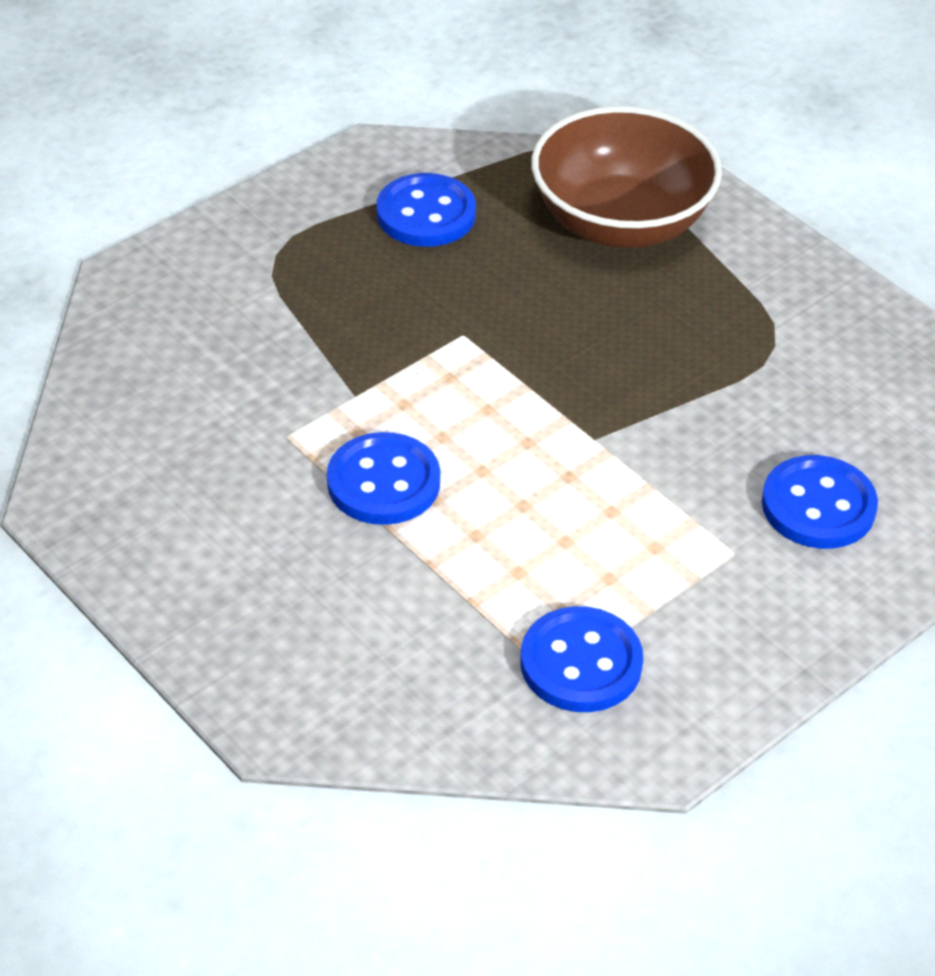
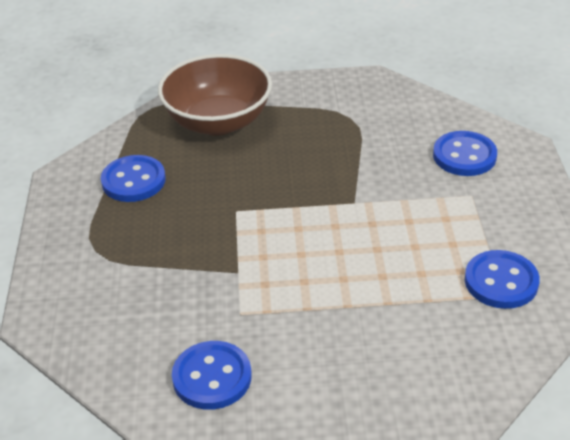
camera: 50 degrees left, 5 degrees down
(383, 482) = (312, 292): blue button -> blue button (212, 377)

